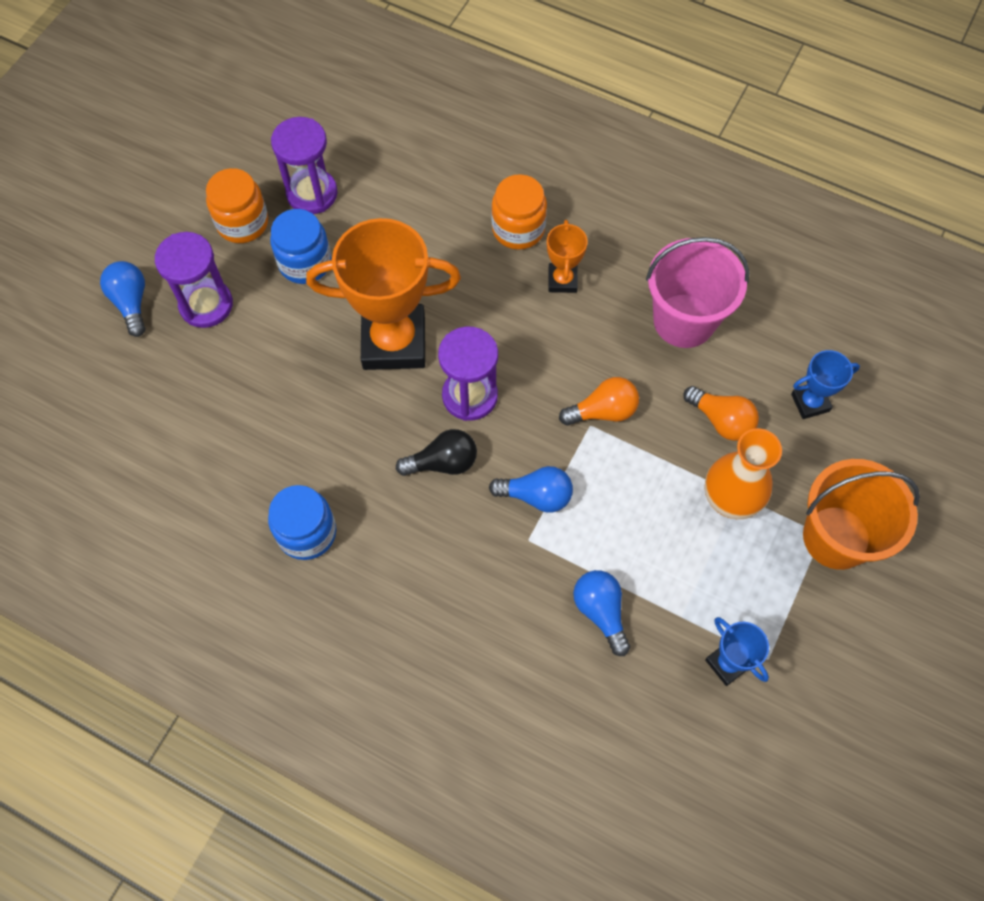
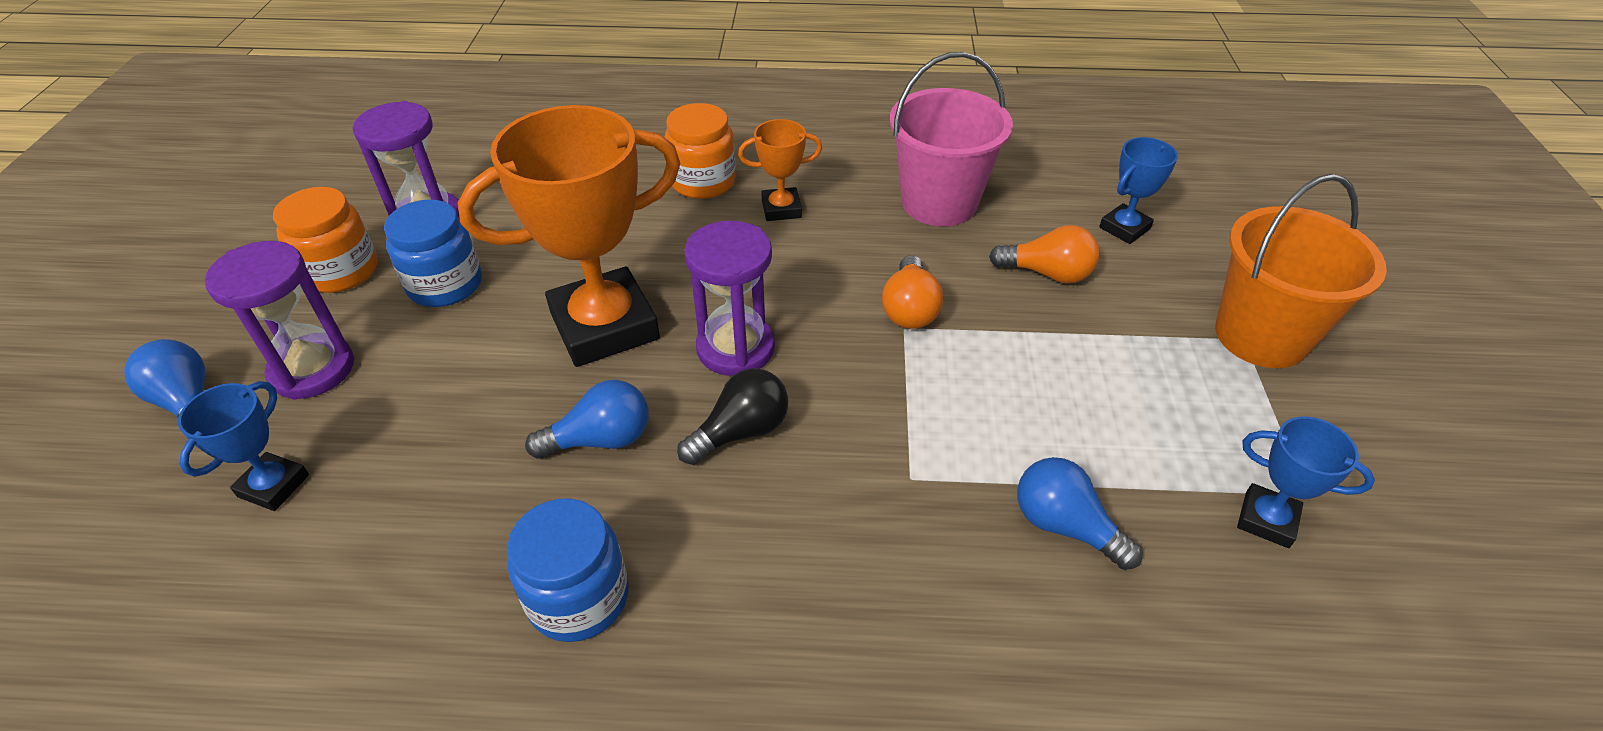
camera: 25 degrees left, 20 degrees down
(167, 386) = (274, 486): none -> blue trophy
(536, 496) = (888, 424): blue light bulb -> blue light bulb (600, 439)
(562, 280) = (781, 209): orange trophy -> orange trophy turned 75 degrees counterclockwise
(603, 411) = (909, 309): orange light bulb -> orange light bulb turned 135 degrees clockwise
(730, 499) = (1118, 342): orange vase -> none

